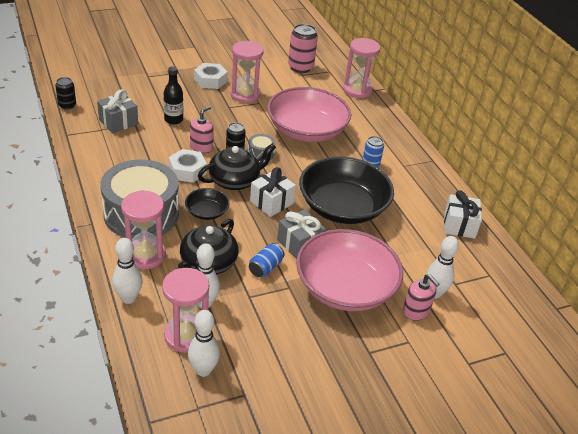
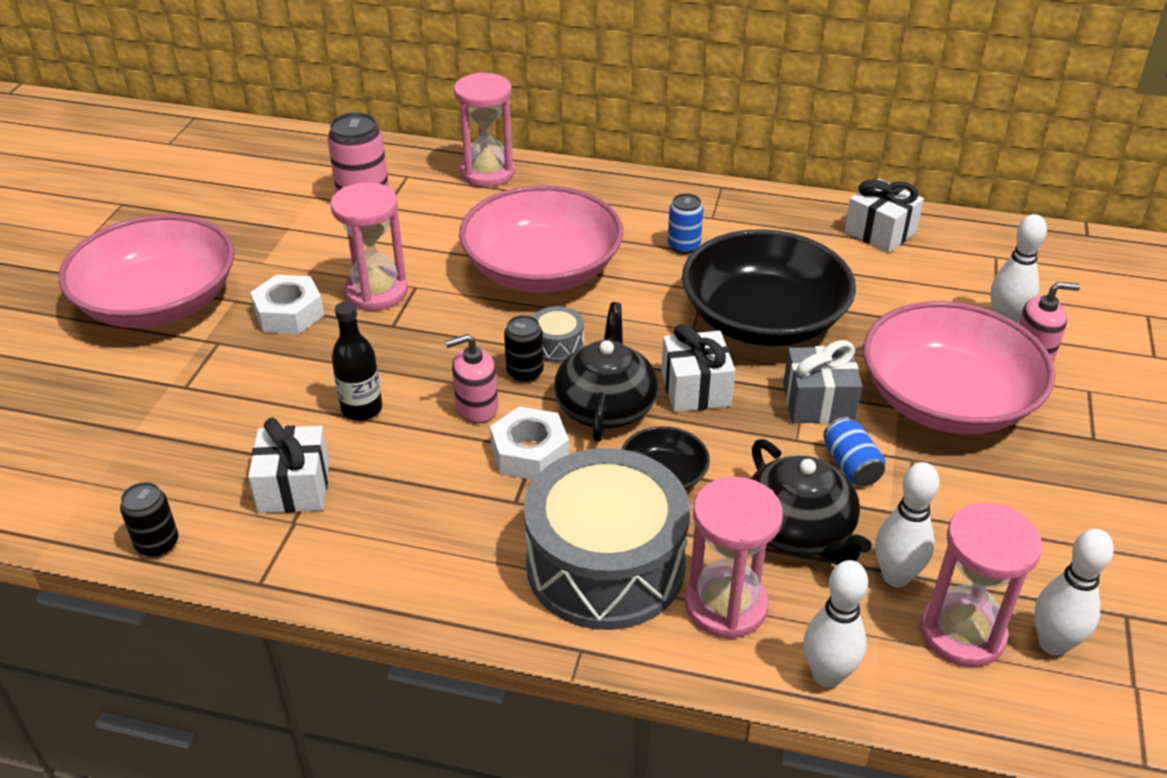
camera: 50 degrees left, 0 degrees up
(118, 122) = (294, 487): grey gift -> white gift
(186, 50) = (159, 302): none -> pink bowl
(201, 147) = (476, 407): pink soap dispenser -> pink soap dispenser turned 90 degrees counterclockwise

